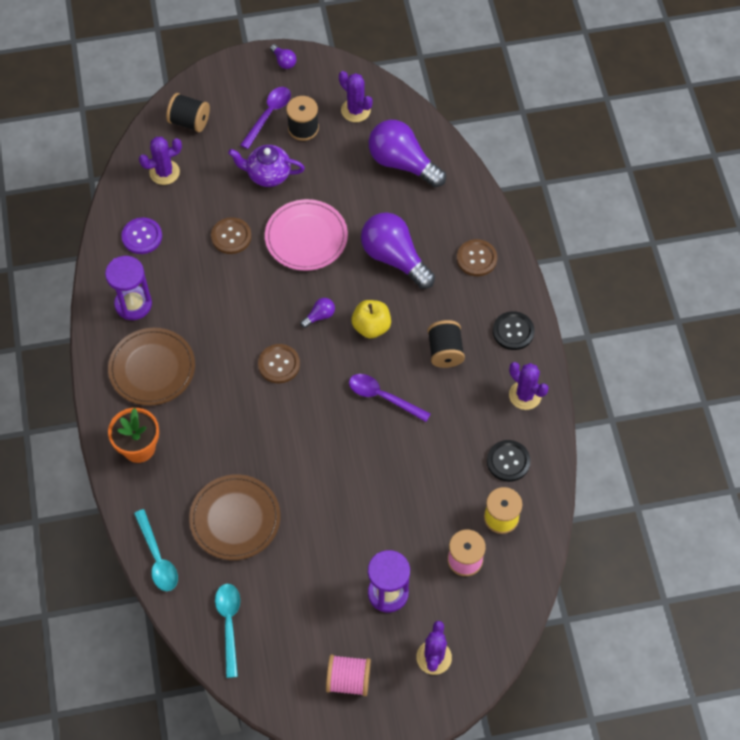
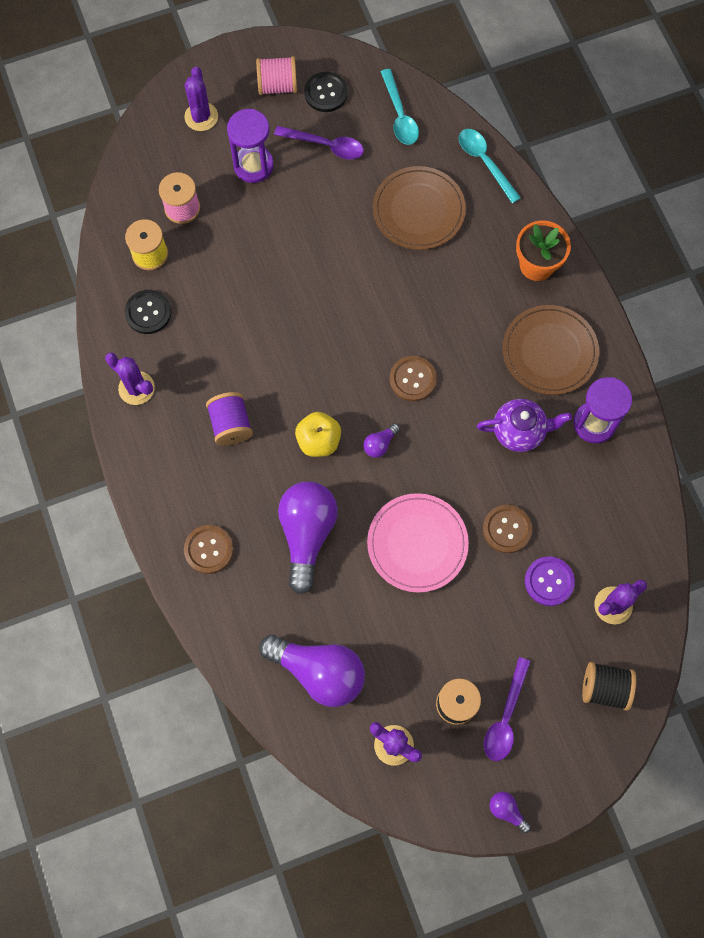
camera: 170 degrees right, 10 degrees up
(142, 236) = (612, 511): purple button -> purple button (549, 581)
(268, 174) = (484, 624): purple teapot -> purple teapot (519, 431)
(383, 397) = (291, 361): purple spoon -> purple spoon (325, 145)
(394, 258) = (307, 534): purple light bulb -> purple light bulb turned 120 degrees counterclockwise
(445, 351) = (231, 425): black spool -> purple spool
(513, 331) = (156, 462): black button -> black button (326, 93)

